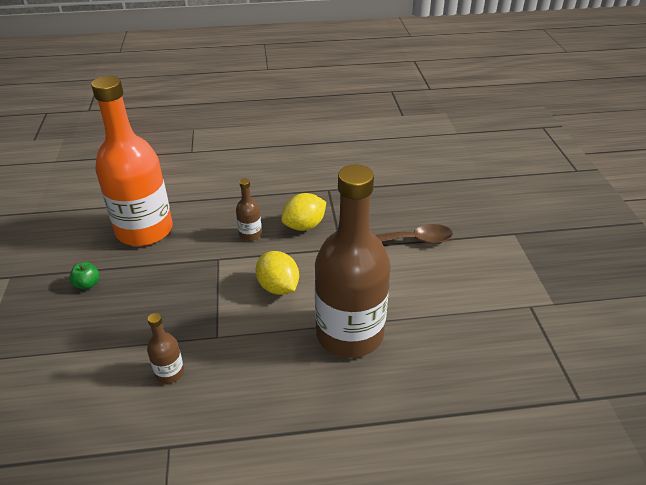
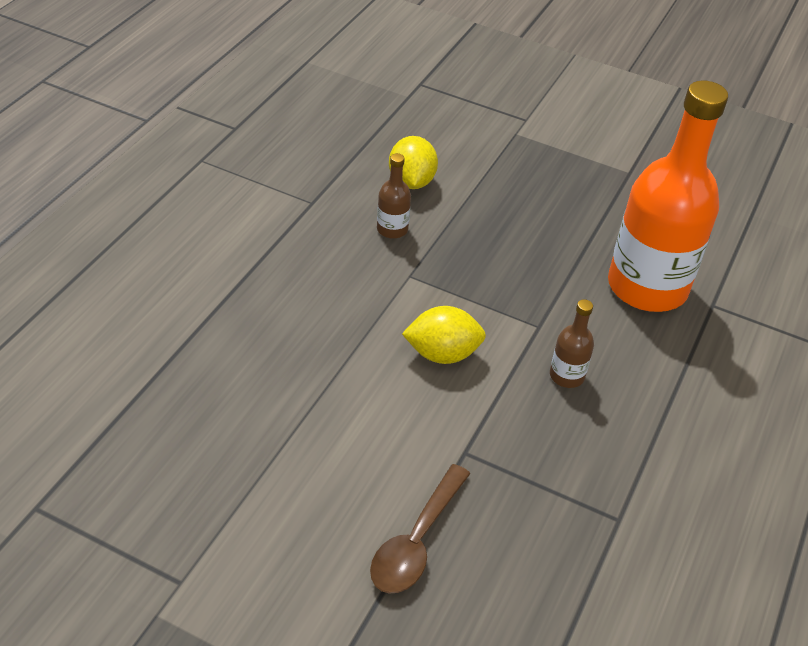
camera: 120 degrees right, 5 degrees up
(87, 284) = (573, 217): green apple -> none
(304, 226) = (544, 439): yellow lemon -> yellow lemon (411, 182)
(349, 334) = (315, 374): brown bottle -> none

